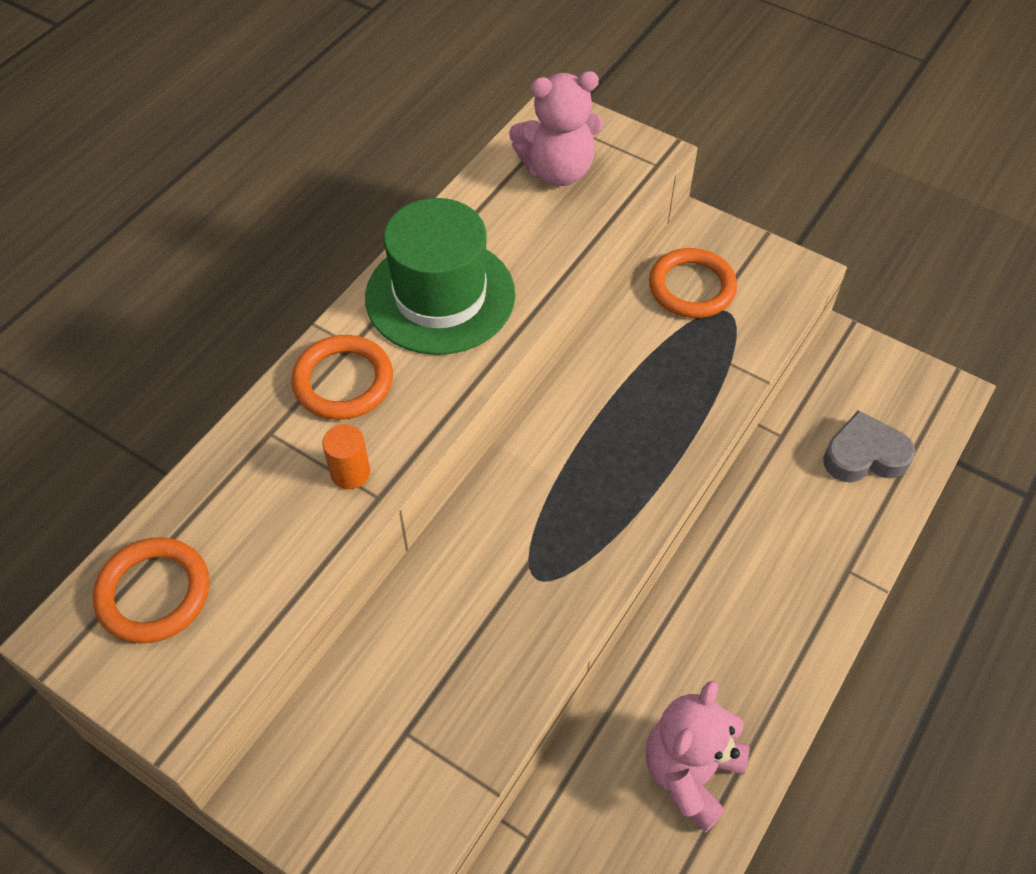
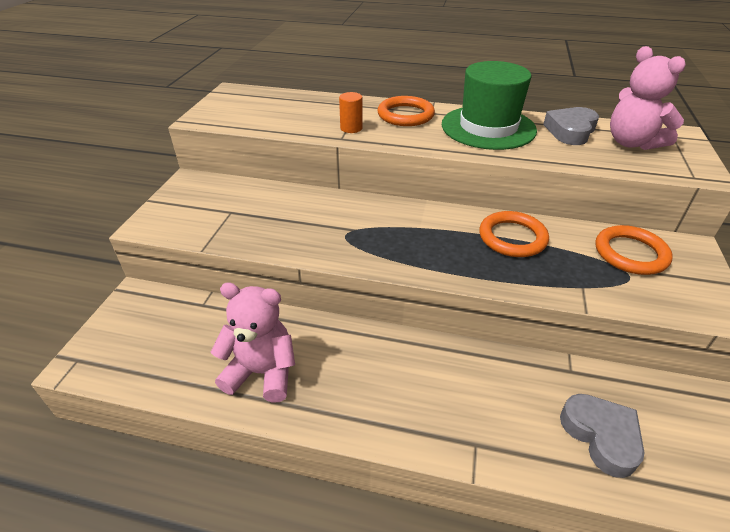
camera: 70 degrees right, 15 degrees down
(154, 593) = (259, 101): orange ring -> orange ring (512, 237)
(497, 212) = (570, 131): none -> grey heart

